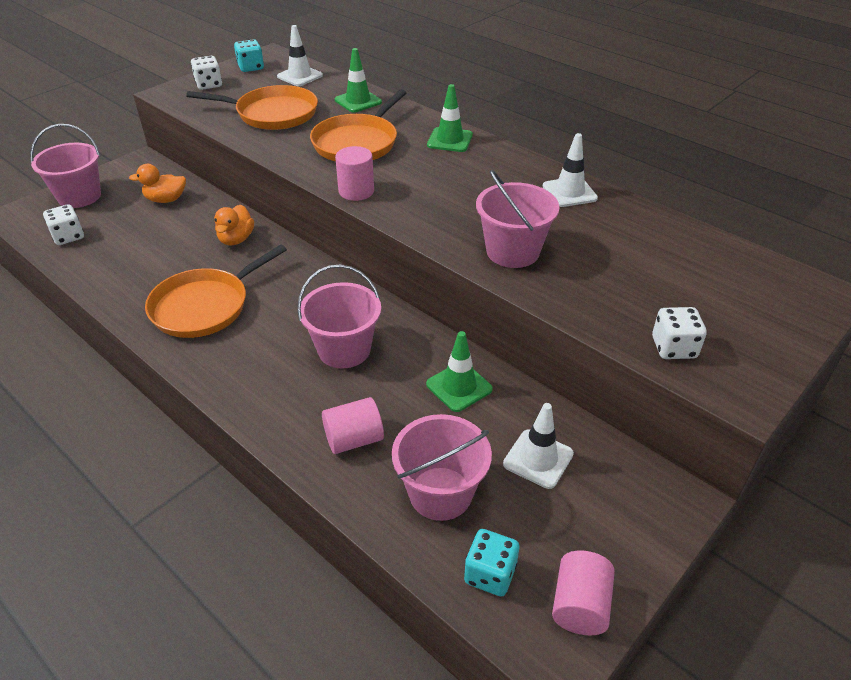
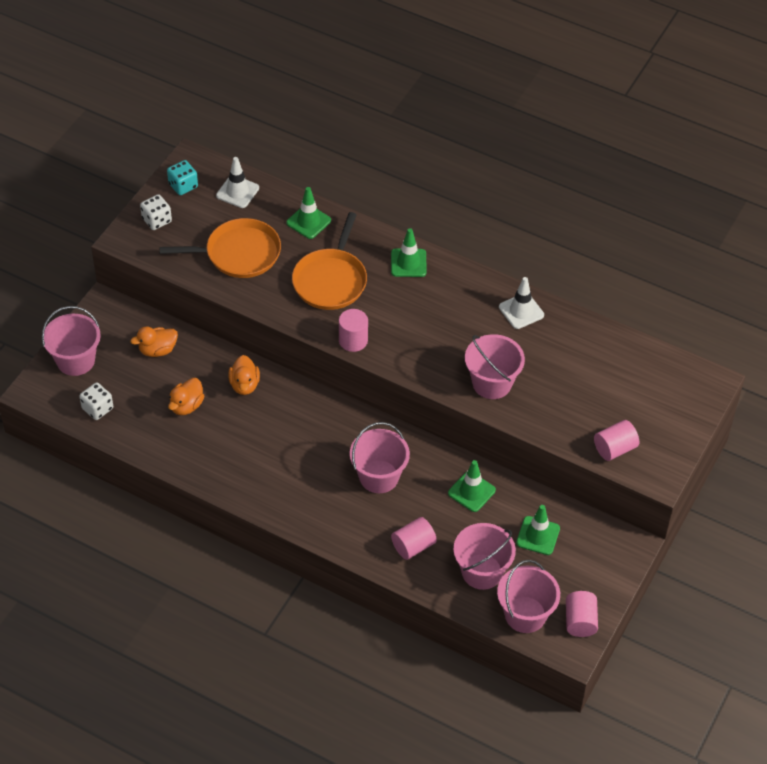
camera: 15 degrees left, 10 degrees up
(162, 248) = (186, 406): none -> orange duck
(205, 306) = (254, 458): orange pan -> none
(490, 574) = (525, 615): turquoise dice -> pink bucket
(538, 459) = (538, 536): white traffic cone -> green traffic cone
(673, 348) = (614, 448): white dice -> pink cylinder

